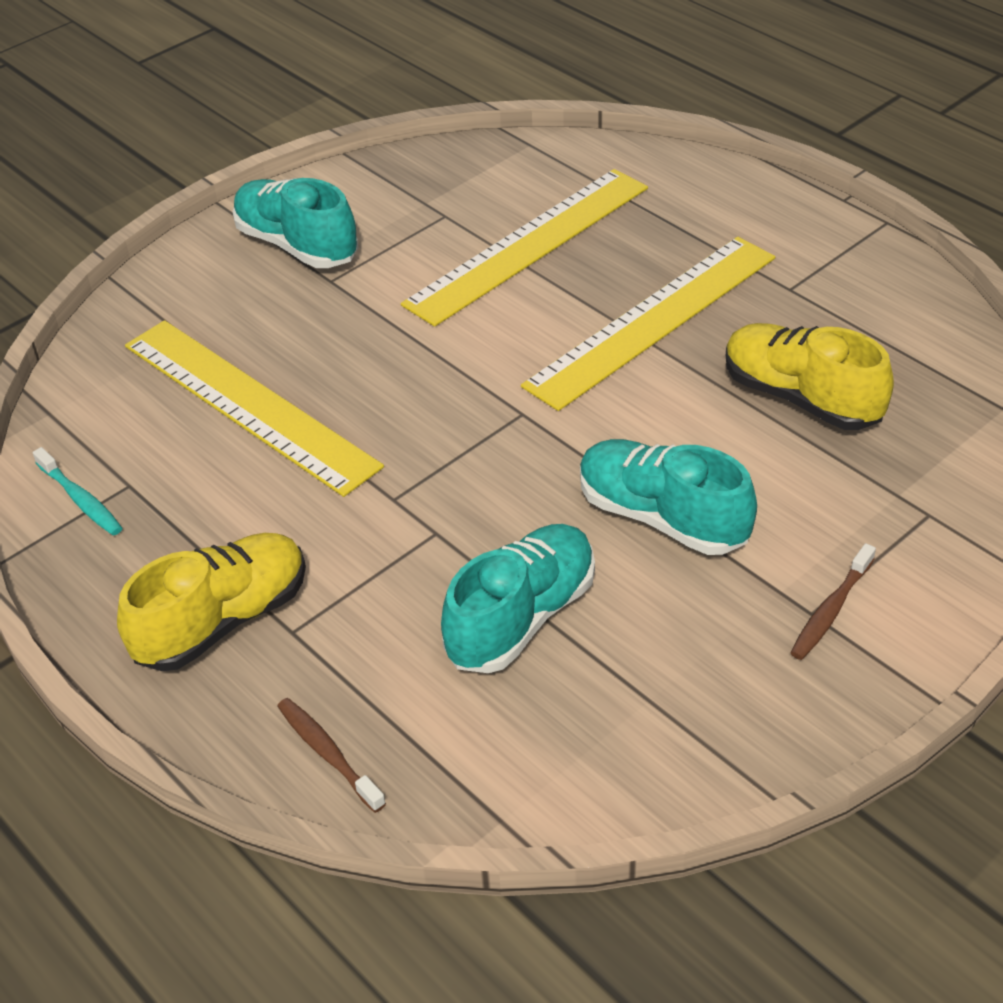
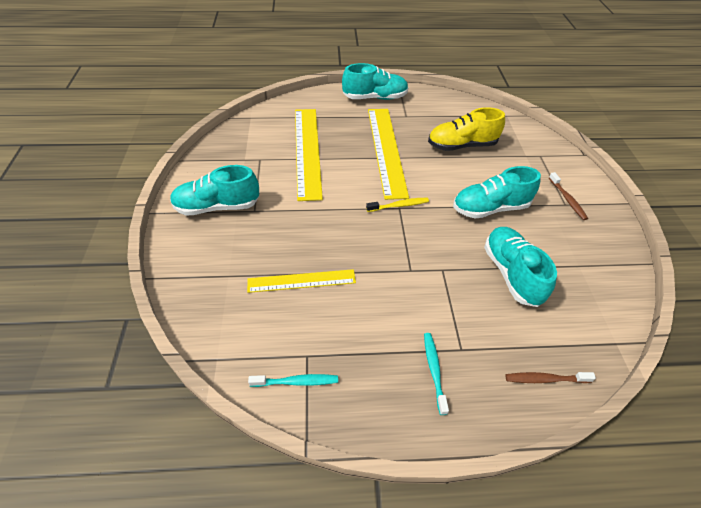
camera: 55 degrees left, 5 degrees up
(223, 621) = (434, 371): yellow shoe -> turquoise toothbrush
(249, 404) = (301, 281): yellow ruler -> yellow ruler, size x0.58
(526, 410) = (398, 205): none -> yellow toothbrush
(789, 225) = (375, 98): none -> turquoise shoe

